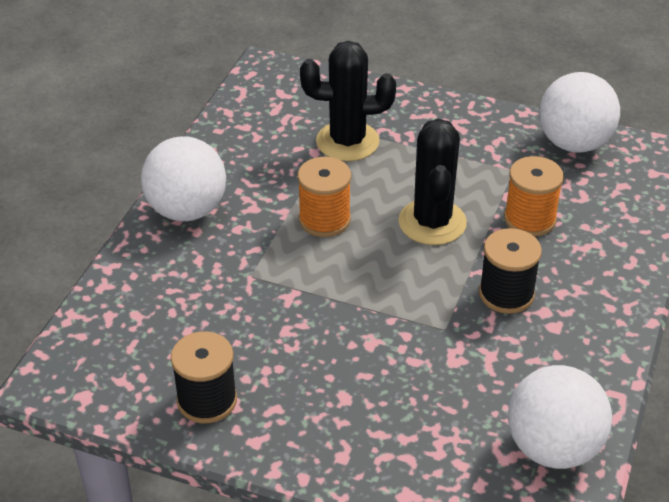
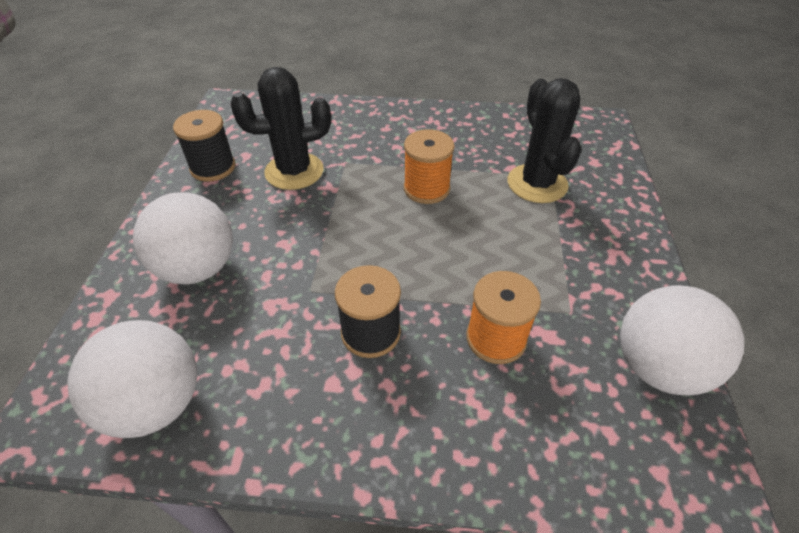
camera: 75 degrees right, 5 degrees up
(187, 210) = (406, 119): white ball -> white ball (198, 268)
(432, 222) = (454, 258): black cactus -> black cactus (294, 171)

